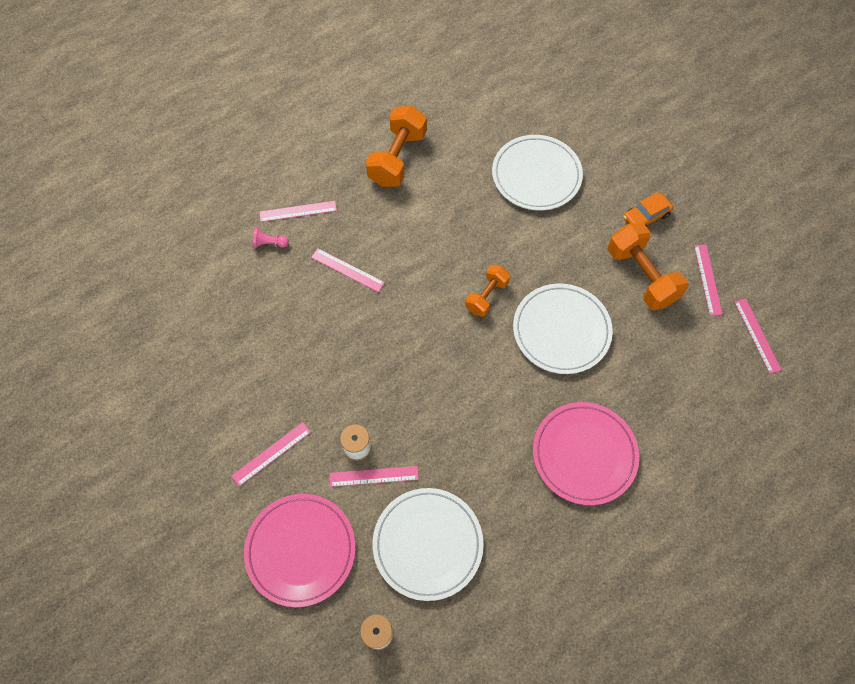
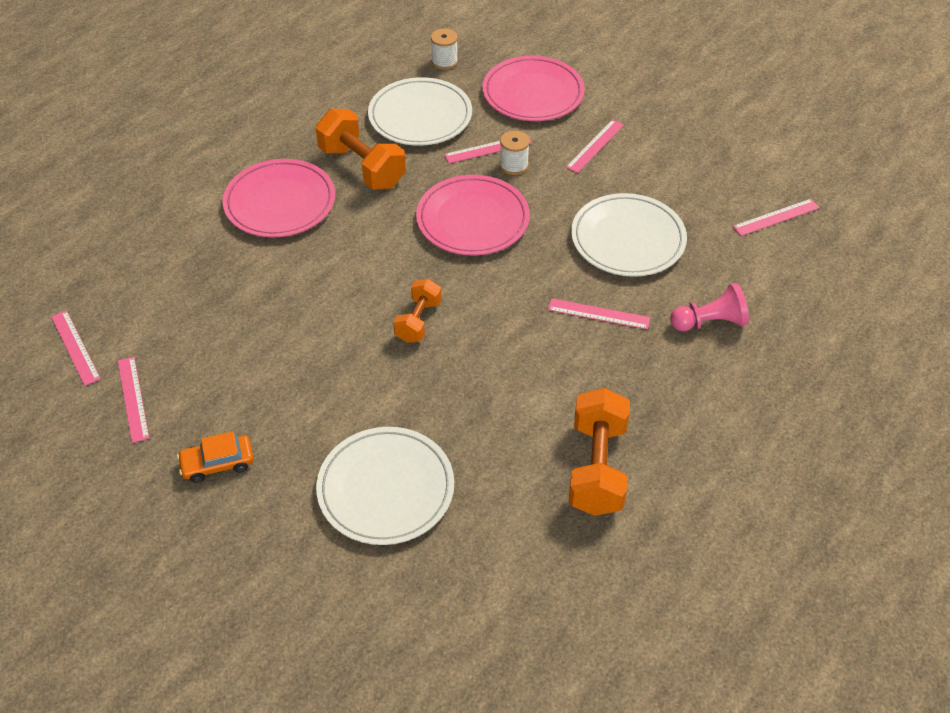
camera: 165 degrees right, 15 degrees down
(269, 243) = (709, 322): pink pawn -> pink pawn, size x1.62
(298, 211) = (696, 367): pink ruler -> pink ruler (776, 217)
(415, 389) = (473, 219): none -> pink plate
(561, 330) = (320, 304): white plate -> white plate (628, 239)
(641, 276) = (222, 384): orange dumbbell -> orange dumbbell (362, 167)
(646, 216) = (217, 463): orange car -> orange car turned 150 degrees counterclockwise

